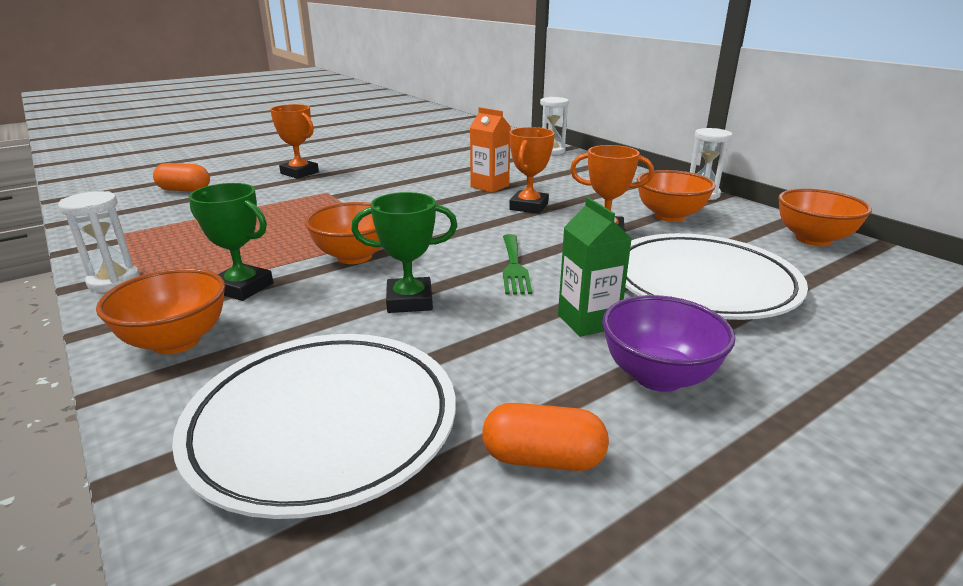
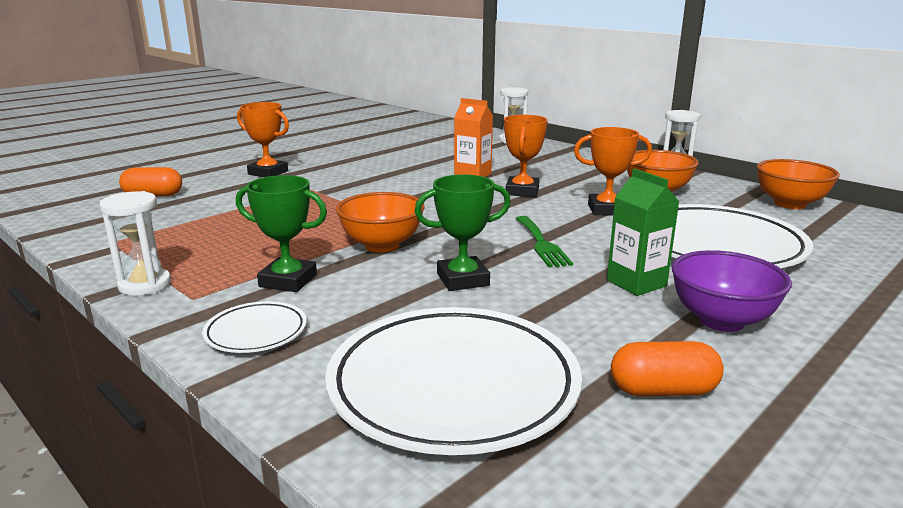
camera: 10 degrees left, 5 degrees down
(176, 341) = (256, 332): orange bowl -> white plate

